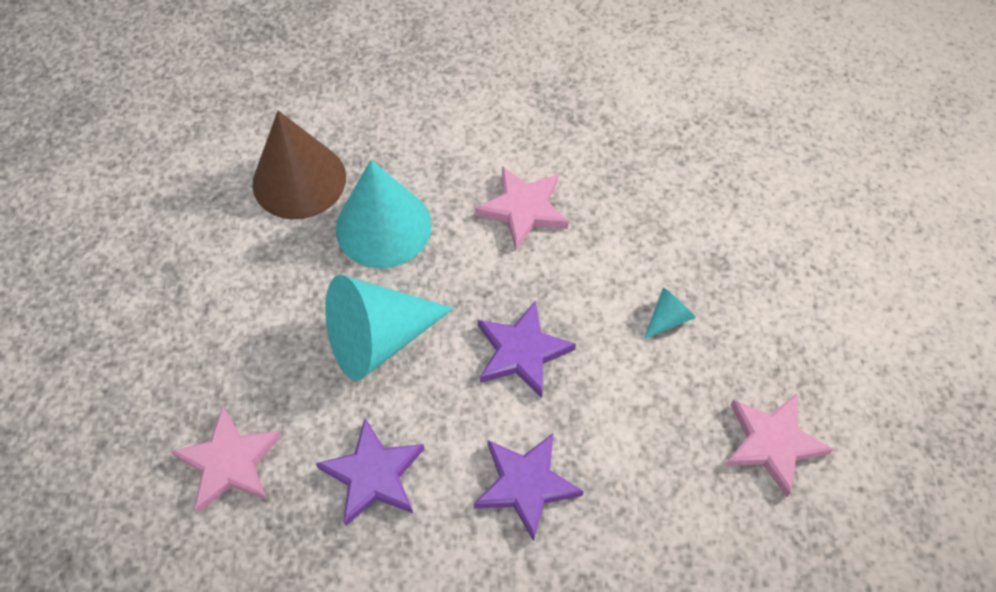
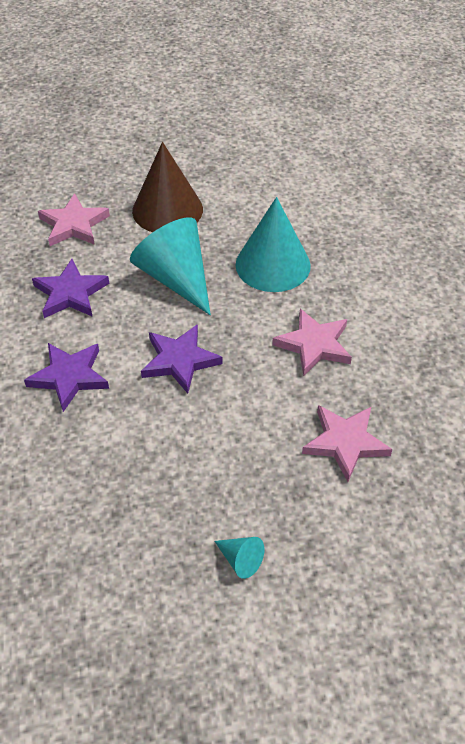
camera: 80 degrees right, 10 degrees down
(299, 180) = (300, 214): brown cone -> brown cone (167, 210)
(668, 318) = (230, 455): turquoise cone -> turquoise cone (241, 560)
(772, 443) = (120, 543): pink star -> pink star (345, 442)

